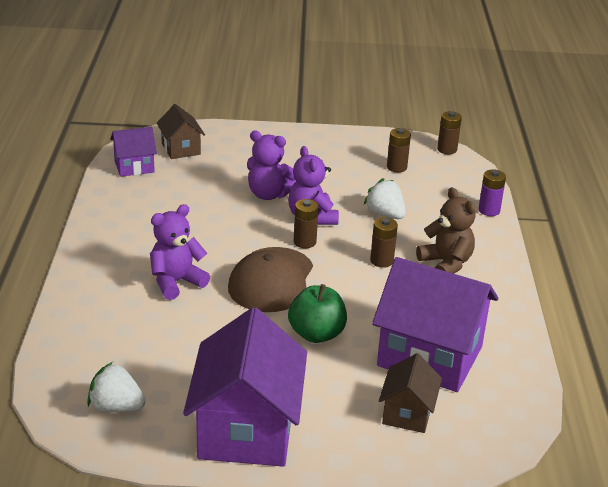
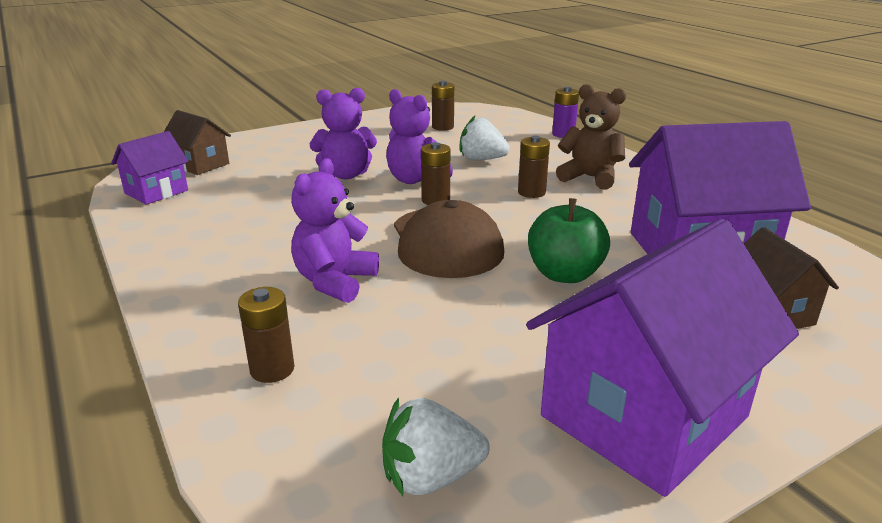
camera: 30 degrees left, 5 degrees down
(246, 430) = (643, 416): purple house -> purple house turned 75 degrees clockwise
(447, 149) = (467, 107): brown battery -> brown battery (272, 369)

